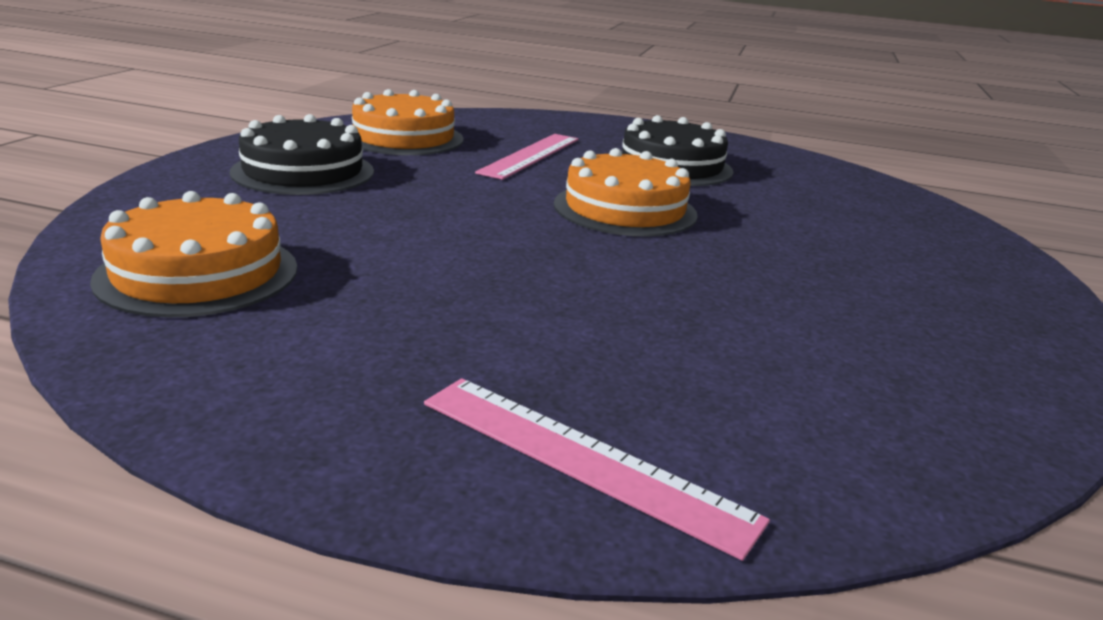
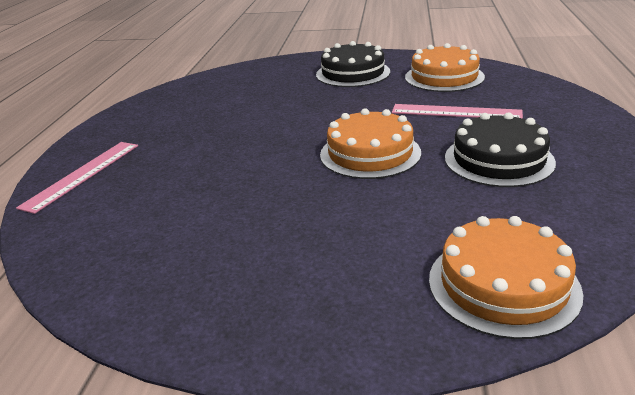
camera: 85 degrees right, 5 degrees up
(198, 273) = (219, 88): orange cake -> orange cake (503, 285)

